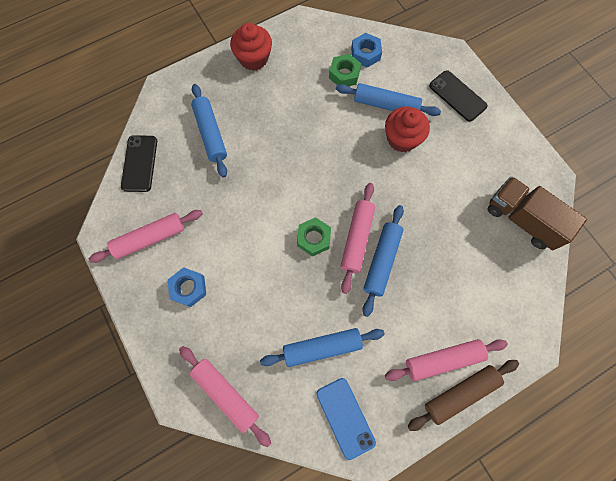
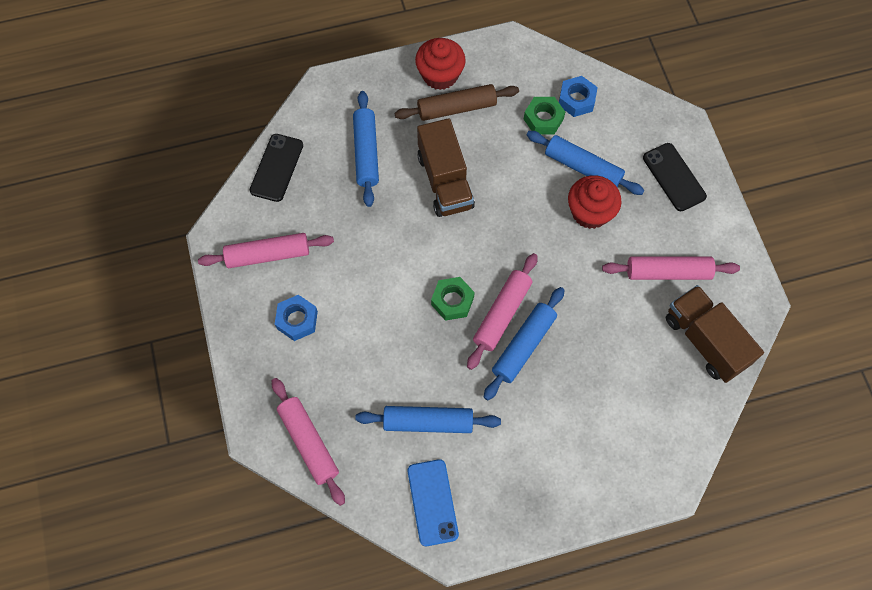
camera: 15 degrees right, 5 degrees down
(280, 141) = (445, 181): none -> brown truck
(443, 359) = (561, 471): pink rolling pin -> pink rolling pin (668, 272)
(460, 393) = (569, 512): brown rolling pin -> brown rolling pin (456, 108)

